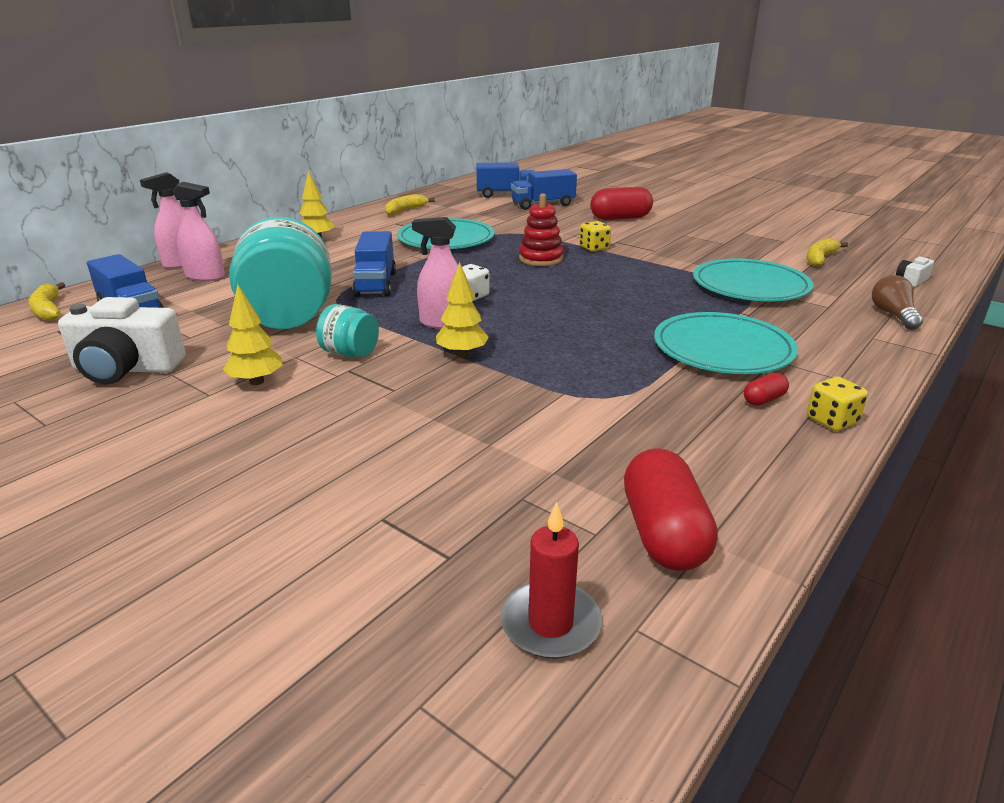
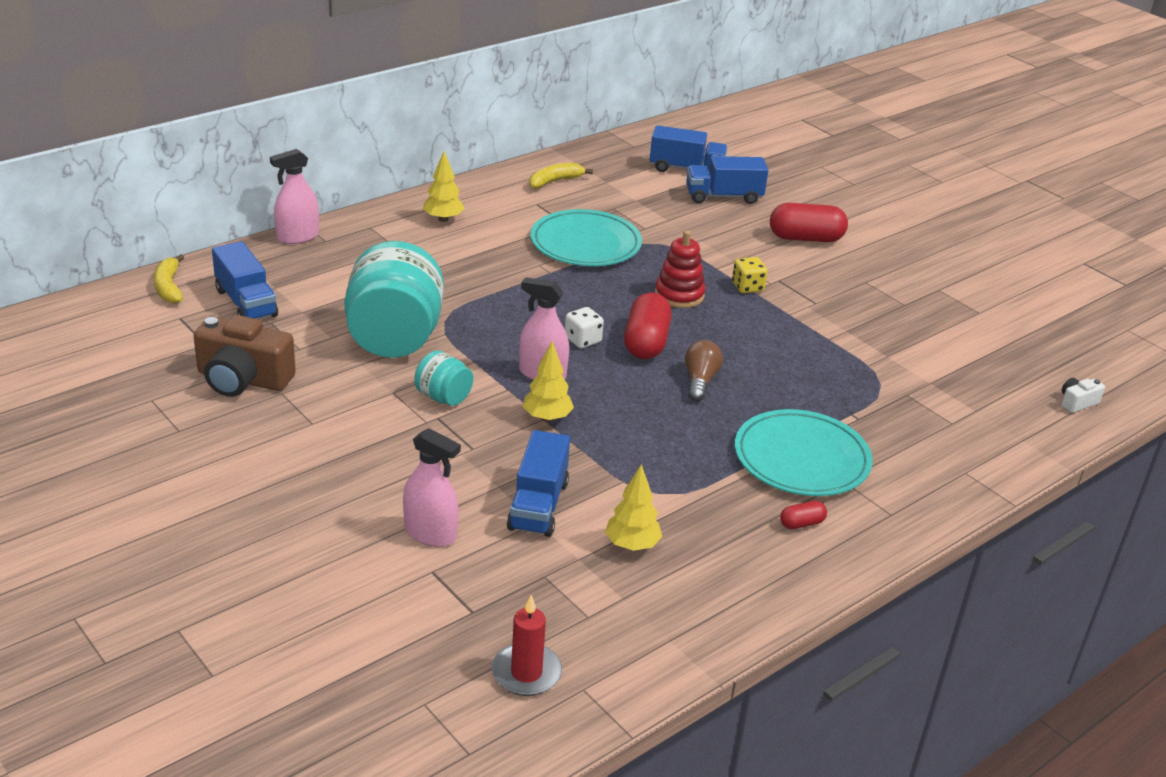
camera: 10 degrees right, 5 degrees up
(126, 369) = (243, 379): white camera -> brown camera
(205, 276) = (318, 262): pink spray bottle -> pink spray bottle (430, 533)
(256, 381) = (354, 416): yellow tree -> yellow tree (632, 545)
(376, 284) = (490, 305): blue truck -> blue truck (538, 505)
(663, 533) = (639, 627): red capsule -> red capsule (646, 343)
(750, 286) = (888, 378): turquoise plate -> none
(820, 258) = (999, 349): yellow banana -> none
(832, 420) = (848, 557): yellow dice -> none
(893, 315) = (1012, 447): brown light bulb -> brown light bulb (700, 381)

